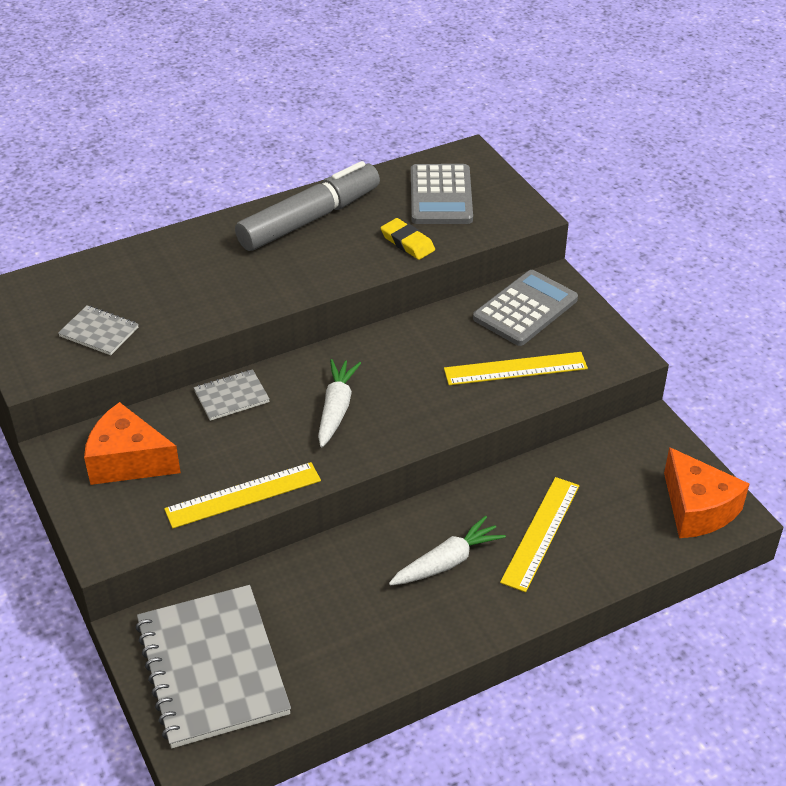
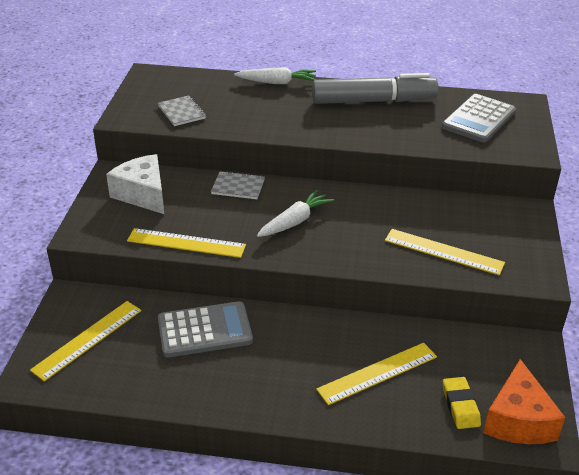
camera: 35 degrees right, 5 degrees down
(128, 461) = (143, 194): orange cheese -> white cheese
(212, 668) = (88, 339): grey notebook -> yellow ruler
(407, 242) = (425, 137): yellow eraser -> yellow eraser (460, 405)
(447, 562) = (293, 357): white carrot -> white carrot (277, 82)
(525, 309) = (489, 218): grey calculator -> grey calculator (204, 330)

